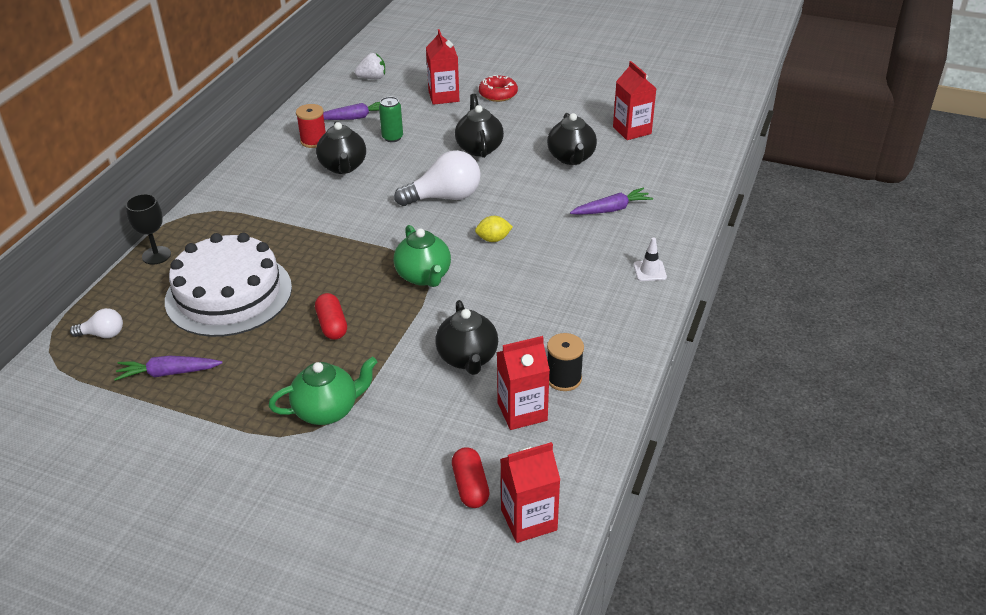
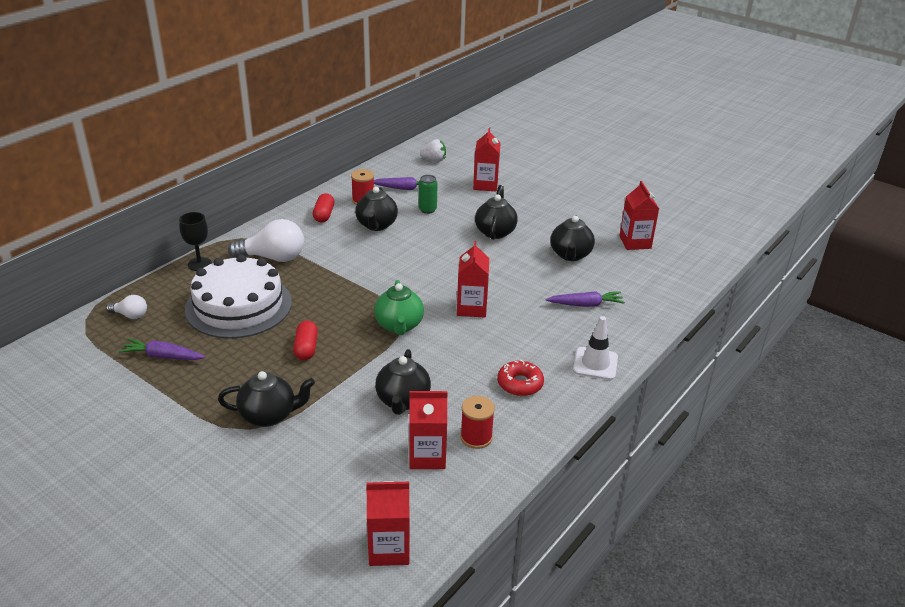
camera: 15 degrees right, 5 degrees down
(327, 410) = (269, 415): green teapot -> black teapot
(445, 197) = (447, 266): white light bulb -> white light bulb (273, 258)
(470, 486) = (353, 507): red capsule -> red capsule (324, 215)
(493, 239) = (471, 308): yellow lemon -> red carton
(498, 94) = (532, 191): red donut -> red donut (520, 384)
(564, 378) = (476, 437): black spool -> red spool
(649, 271) = (595, 364): white traffic cone -> white traffic cone, size x1.55

